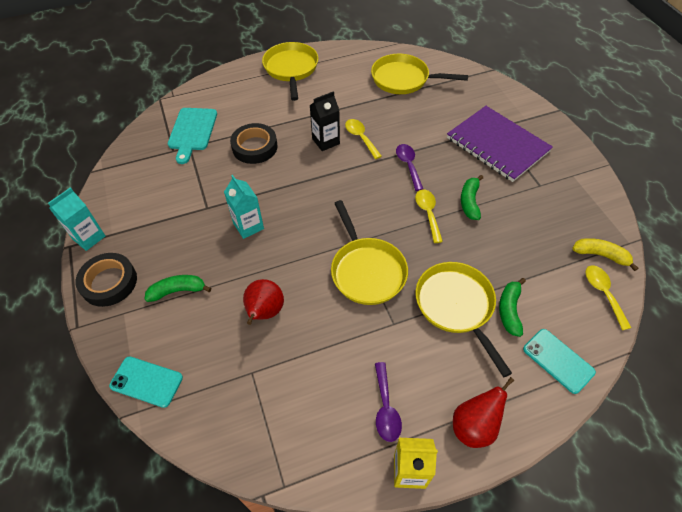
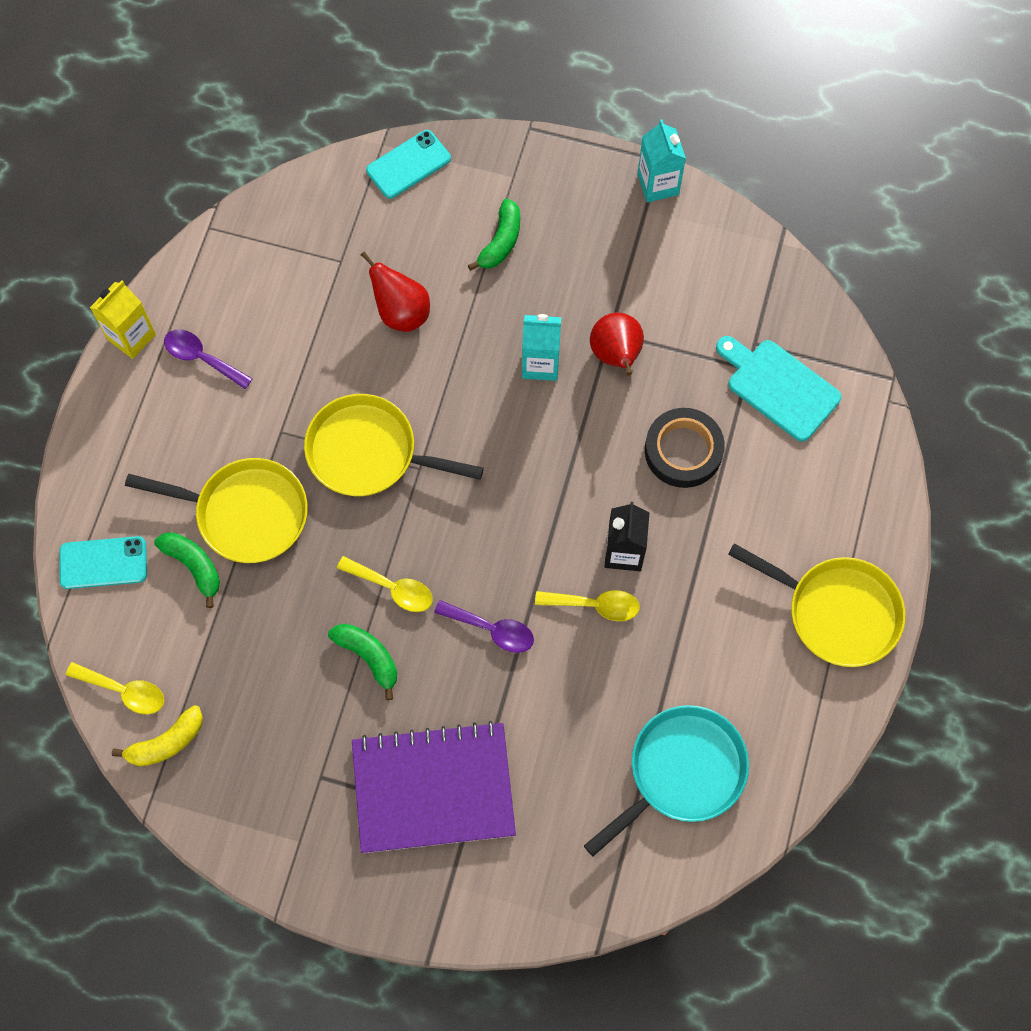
camera: 125 degrees right, 15 degrees up
(109, 282) = (568, 179): black tape -> none
(403, 79) = (681, 772): yellow pan -> turquoise pan
(474, 426) = (118, 424): red pear -> red pear (616, 355)

